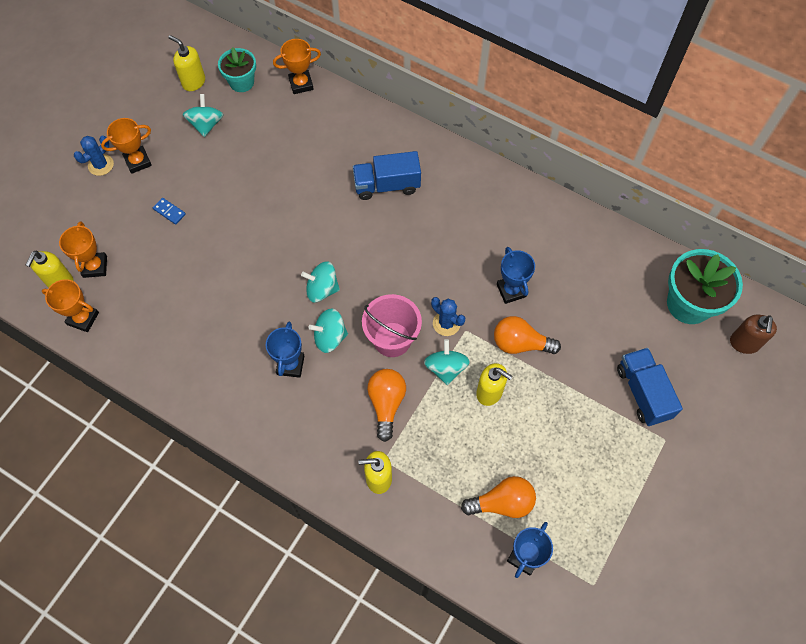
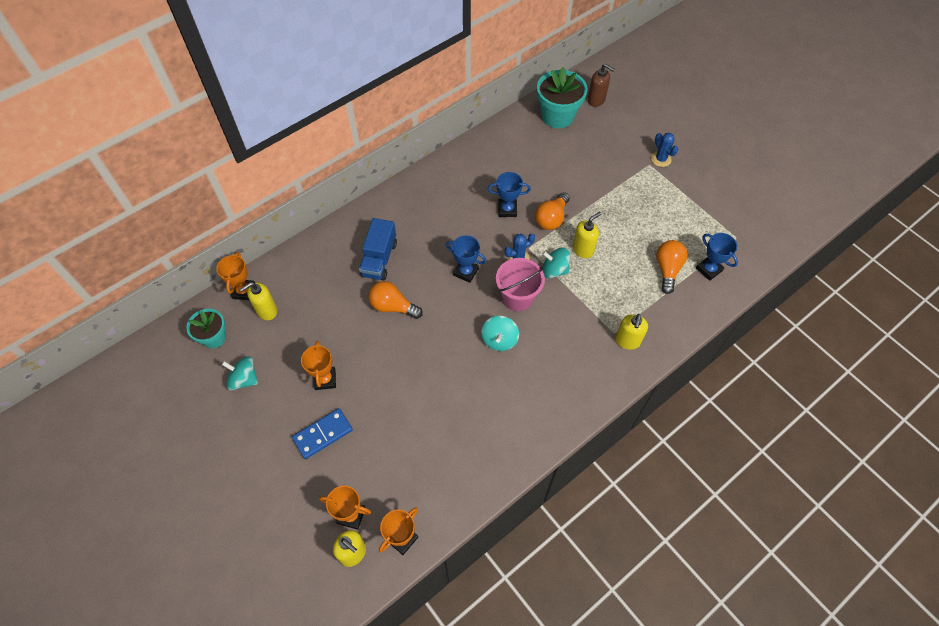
camera: 70 degrees left, 5 degrees down
(101, 165) = (239, 485): blue cactus -> blue cactus (661, 159)
(138, 161) = (253, 449): orange trophy -> orange trophy (325, 379)
(169, 212) = (323, 434): blue domino -> blue domino, size x1.82
(193, 82) = (189, 378): yellow soap dispenser -> yellow soap dispenser (266, 311)
(290, 365) = (513, 375): blue trophy -> blue trophy (466, 272)
(322, 289) = (454, 333): turquoise spinning top -> none
(386, 404) = (570, 317): orange light bulb -> orange light bulb (393, 306)
(643, 392) = (612, 163): blue truck -> none

